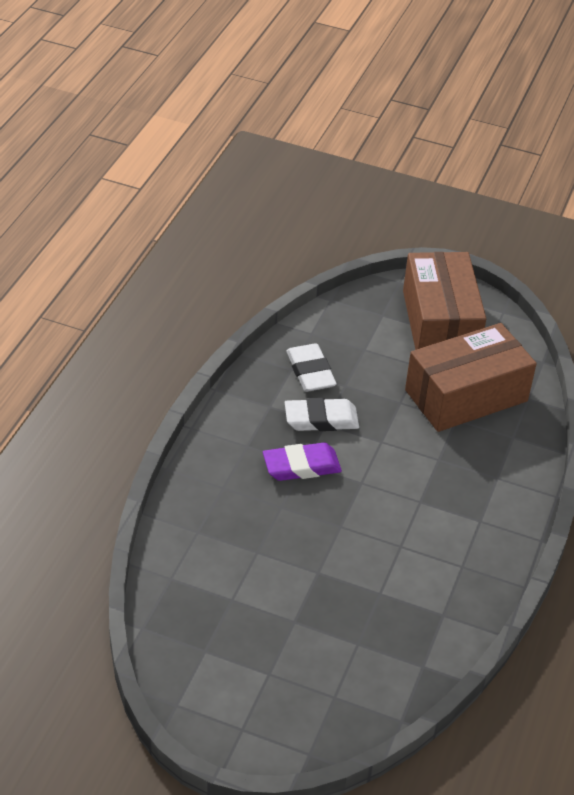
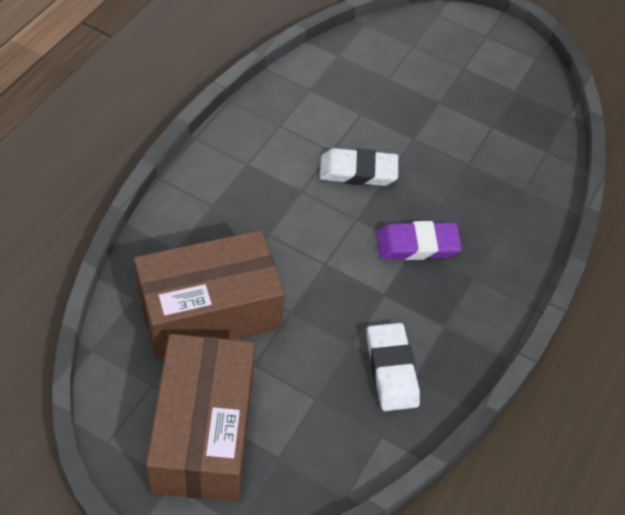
camera: 175 degrees left, 10 degrees up
(321, 419) = (388, 300): white eraser -> white eraser (358, 171)

